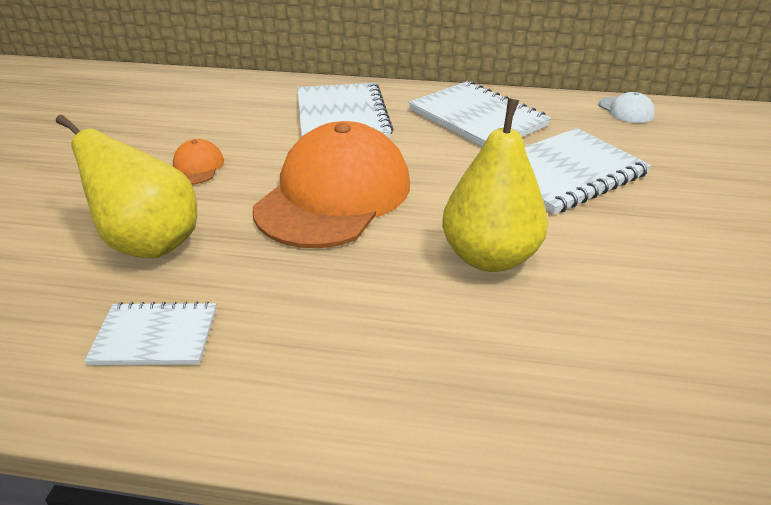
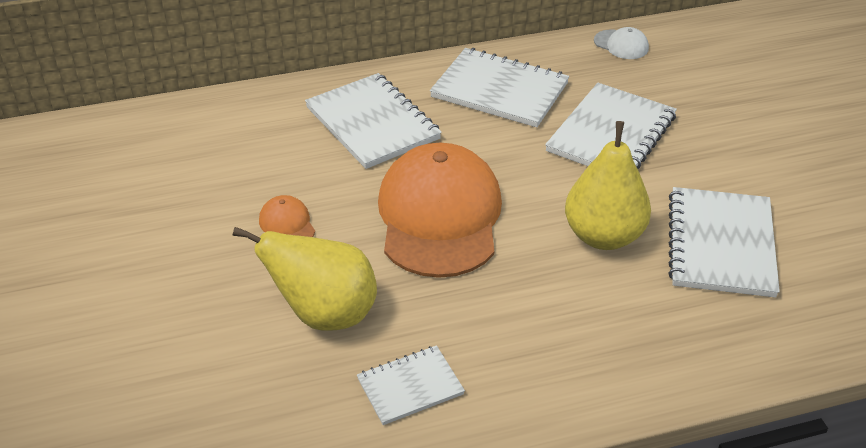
camera: 25 degrees left, 5 degrees up
(630, 306) = (721, 244): none -> white notebook

